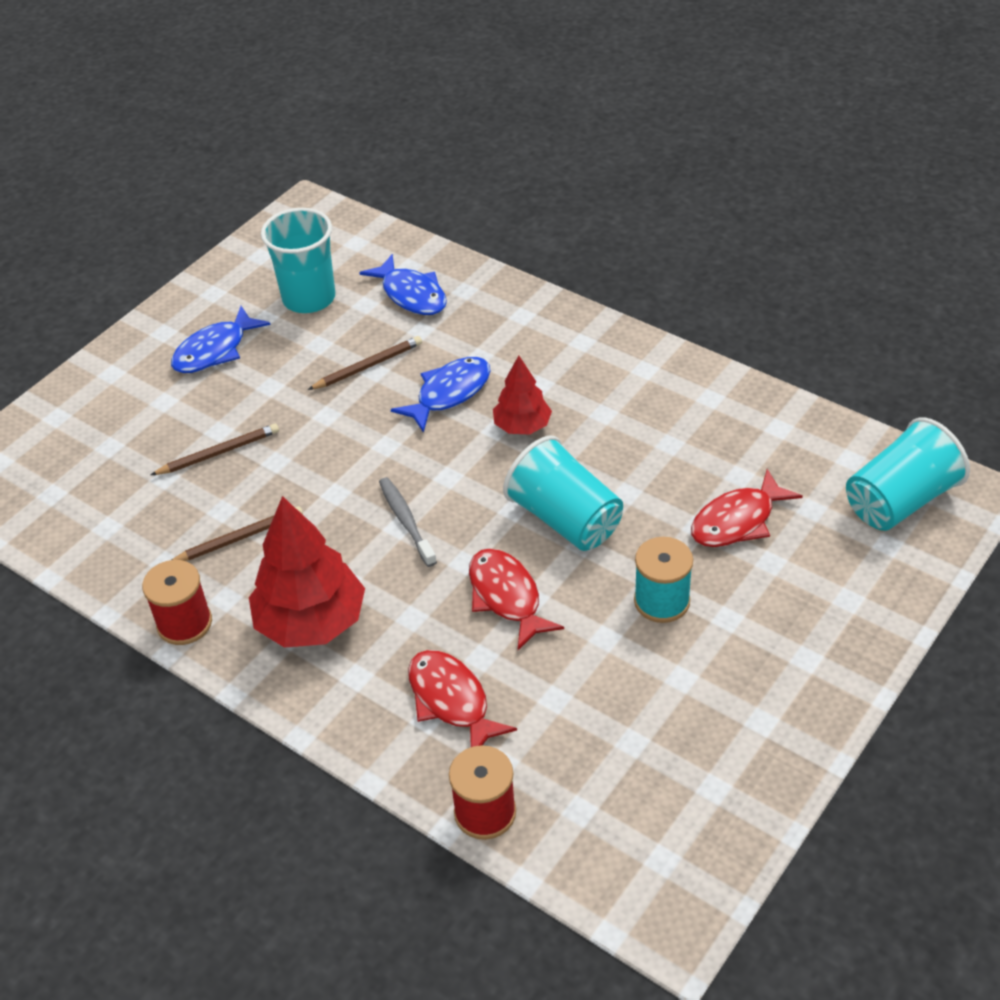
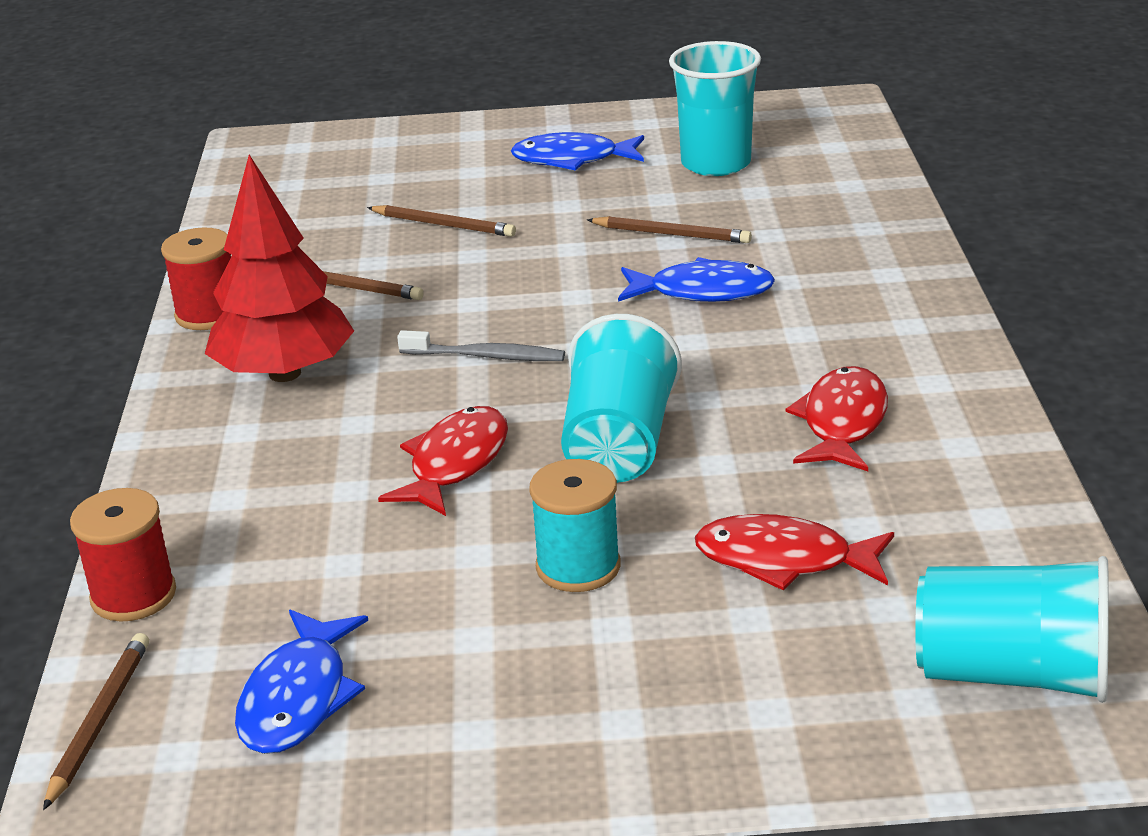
camera: 50 degrees right, 15 degrees down
(406, 521) = (486, 356): grey toothbrush -> grey toothbrush turned 75 degrees clockwise
(411, 295) = (811, 206): blue fish -> blue fish (298, 698)
(451, 700) = (268, 500): red fish -> red fish (842, 422)
(522, 426) = (720, 353): red tree -> none
(598, 883) = (99, 722): none -> brown pencil

